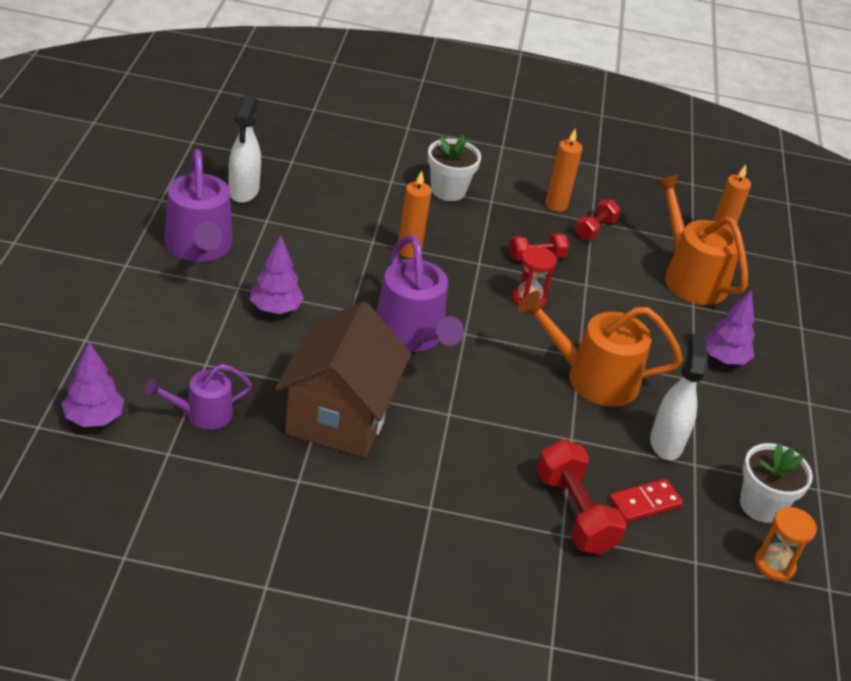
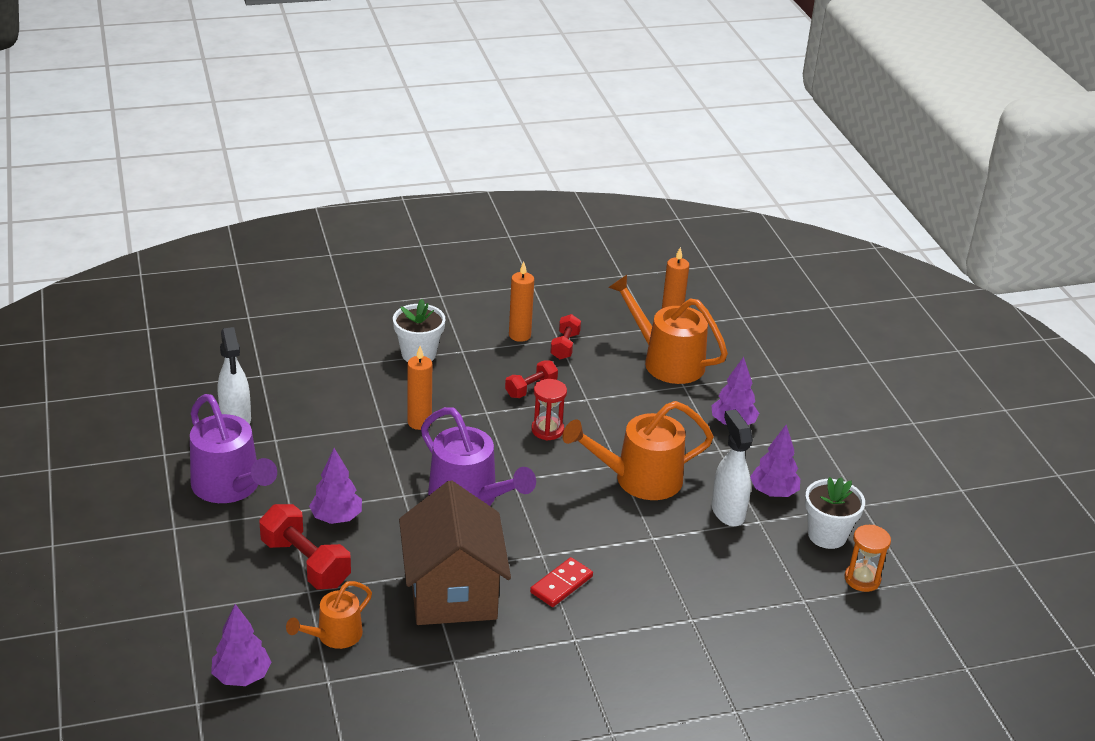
camera: 20 degrees left, 5 degrees down
(202, 414) = (334, 636): purple watering can -> orange watering can
(574, 513) = (690, 598): red dumbbell -> red dumbbell (305, 563)
(644, 503) = (739, 568): red domino -> red domino (561, 584)
(727, 441) = (773, 492): none -> purple tree

